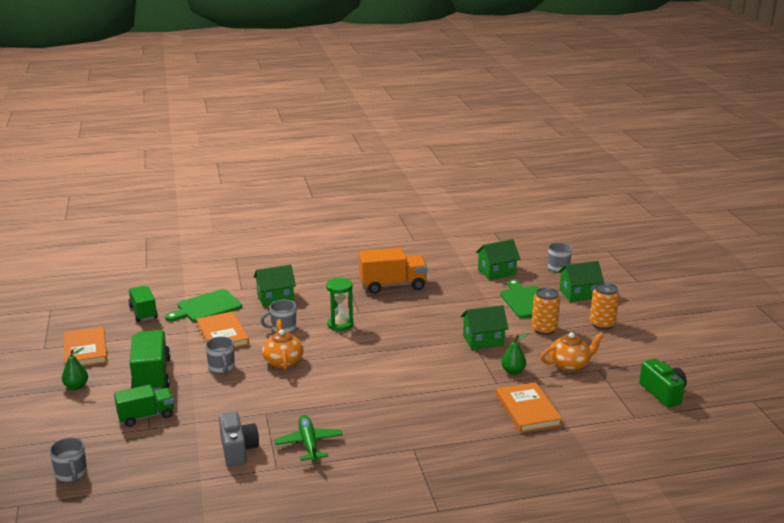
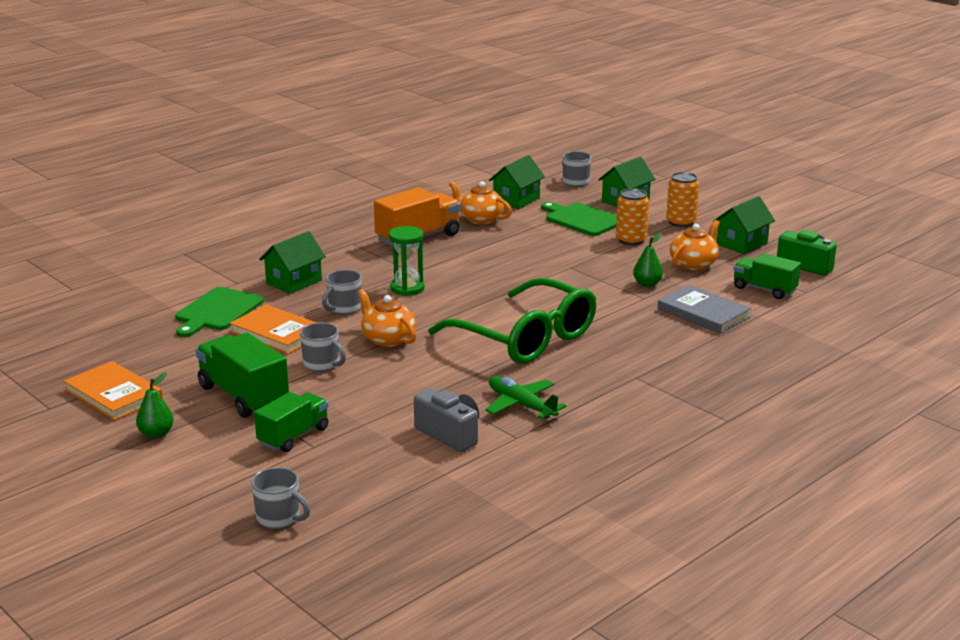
camera: 30 degrees left, 0 degrees up
(143, 312) = (138, 337): green truck -> green truck (764, 289)
(373, 389) = (525, 338): none -> green glasses
(452, 281) = (480, 219): none -> orange teapot
(483, 340) = (582, 265): green house -> green house (742, 244)
(527, 410) = (703, 313): orange book -> grey book

